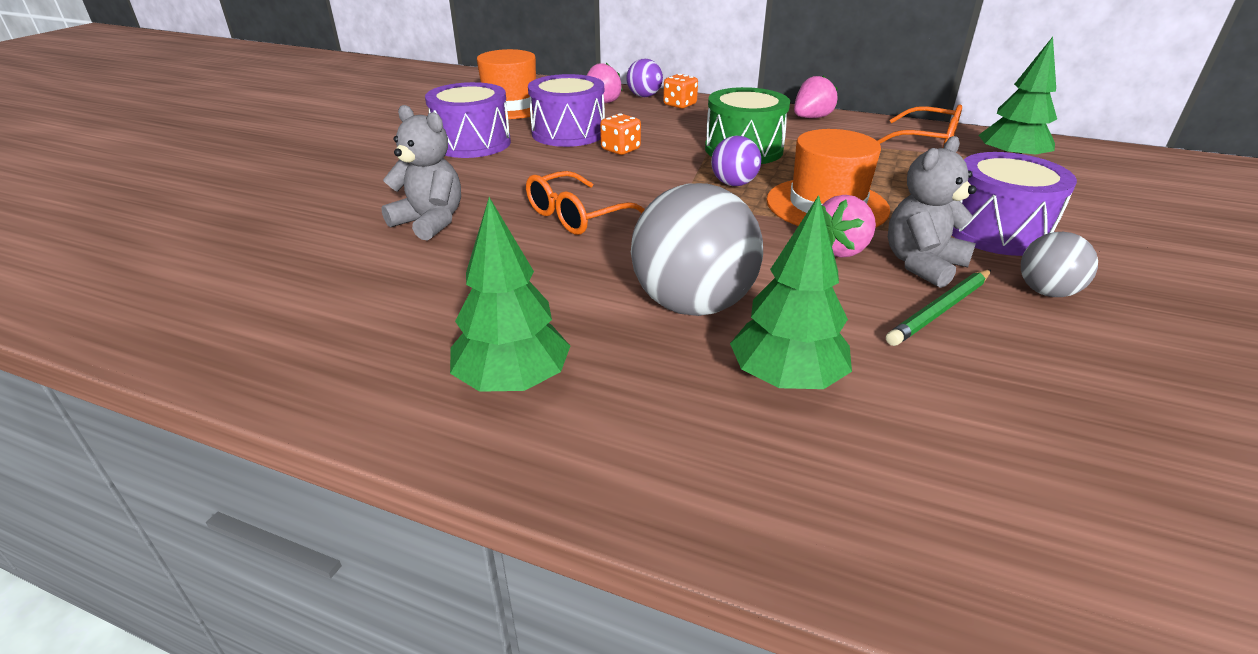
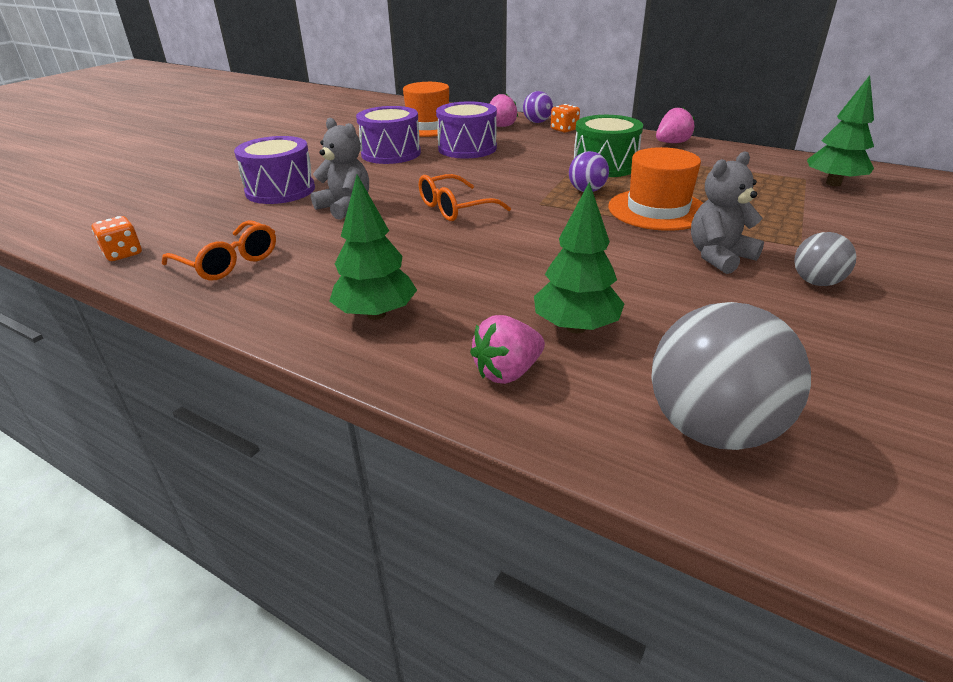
camera: 10 degrees right, 0 degrees up
(620, 150) = (504, 162): orange dice -> orange dice (123, 254)
(692, 305) = (523, 273): grey ball -> grey ball (712, 428)
(842, 250) = (656, 243): pink strawberry -> pink strawberry (507, 372)
(926, 140) = (766, 164): orange glasses -> orange glasses (228, 262)
(940, 310) = (719, 289): green pencil -> none
(996, 231) = (795, 236): purple drum -> purple drum (280, 190)

